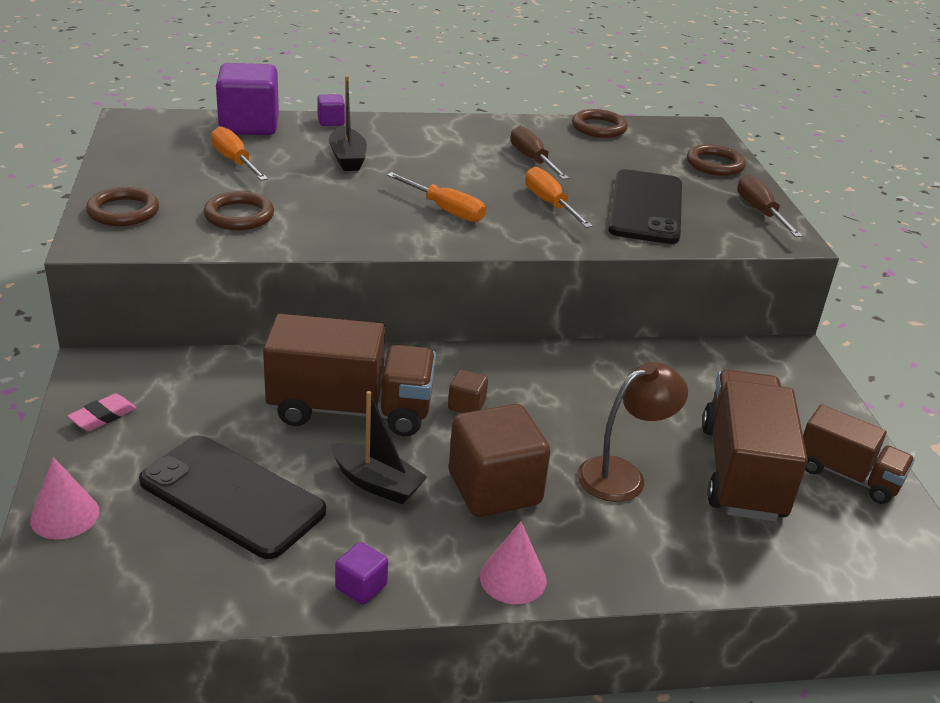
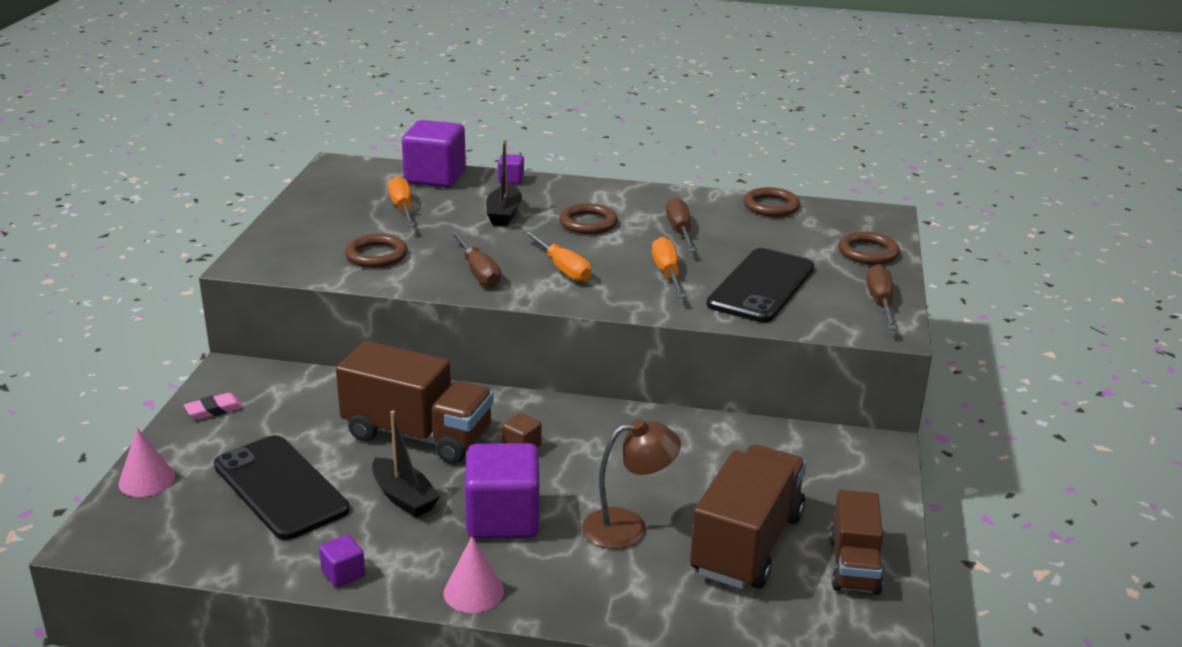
camera: 20 degrees right, 5 degrees down
(123, 211) = (283, 242): brown ring -> brown ring (588, 223)
(361, 223) = (478, 272): none -> brown screwdriver
(494, 489) = (503, 519): brown cube -> purple cube
(847, 475) = (853, 565): brown truck -> brown truck turned 45 degrees clockwise

